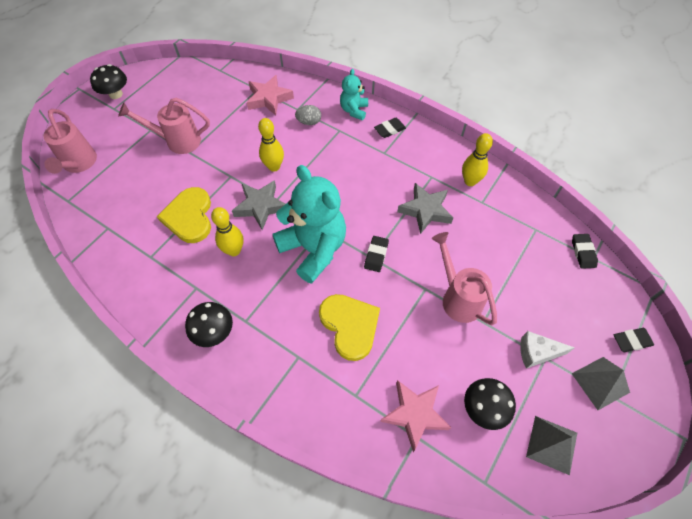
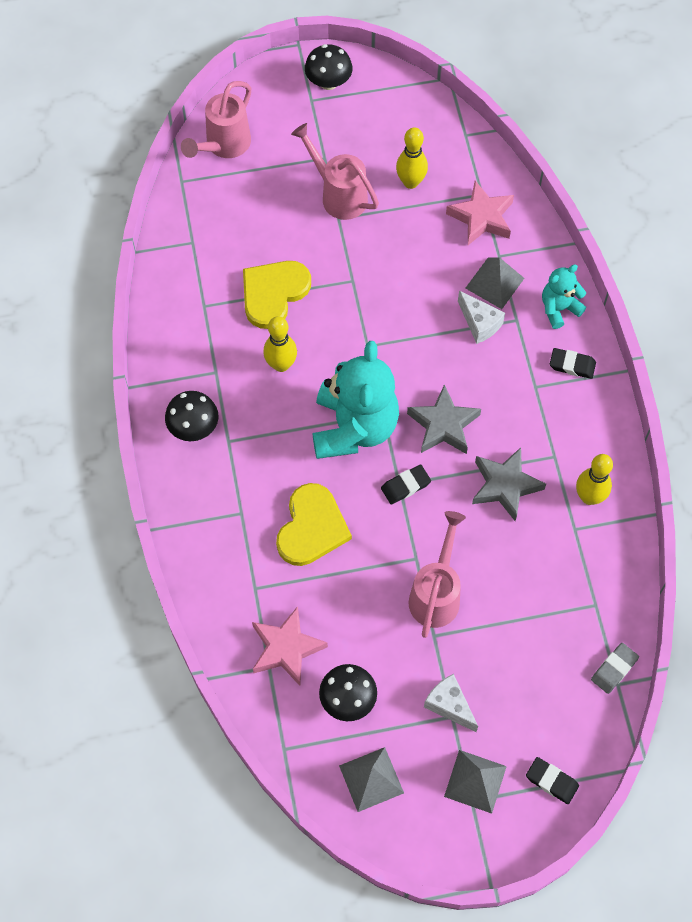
camera: 45 degrees right, 5 degrees up
(260, 206) = (349, 340): grey star -> grey star (443, 425)
(274, 167) = (405, 306): yellow bowling pin -> yellow bowling pin (410, 182)
(309, 122) = (494, 283): grey egg -> grey pyramid
(323, 145) = (479, 323): none -> white cheese
(583, 252) = (614, 669): black eraser -> grey eraser

